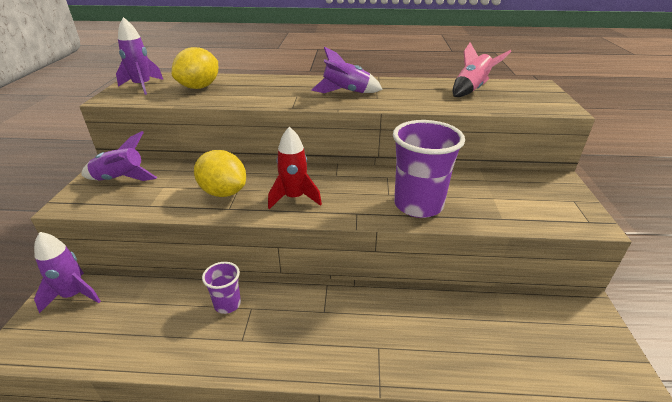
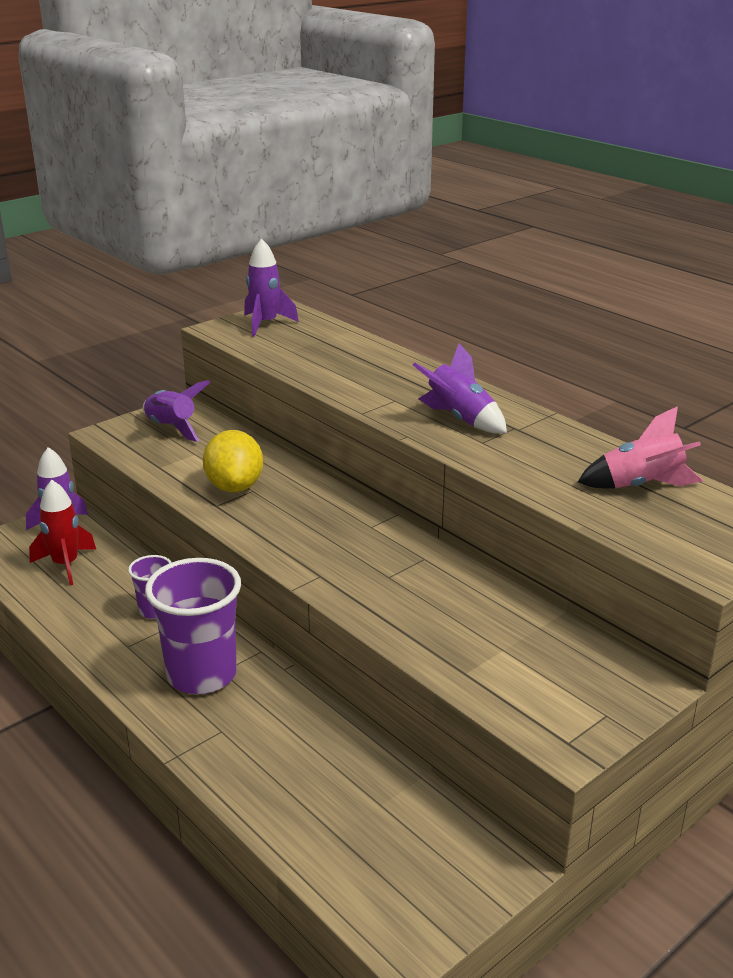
camera: 45 degrees right, 5 degrees down
(199, 87) = (316, 347): yellow lemon -> none
(294, 198) = (287, 527): red rocket -> red rocket (65, 565)
(418, 205) = (398, 605): purple cup -> purple cup (202, 675)

